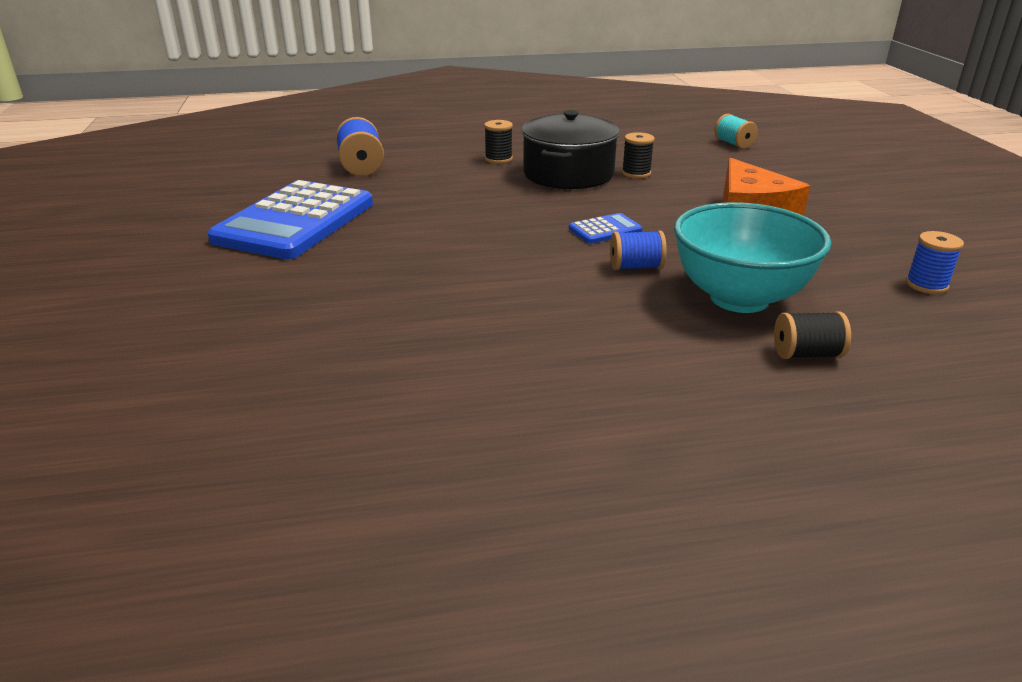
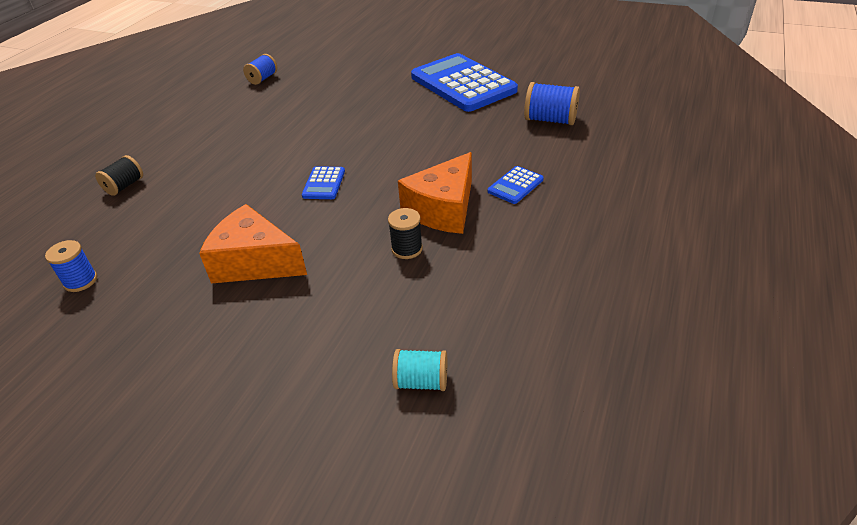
camera: 125 degrees right, 10 degrees up
(498, 159) = (515, 185): black spool -> blue calculator
(568, 174) = (443, 209): black pot -> orange cheese
(635, 267) = (265, 174): blue spool -> blue spool (263, 78)
(739, 298) = (187, 193): turquoise bowl -> none

